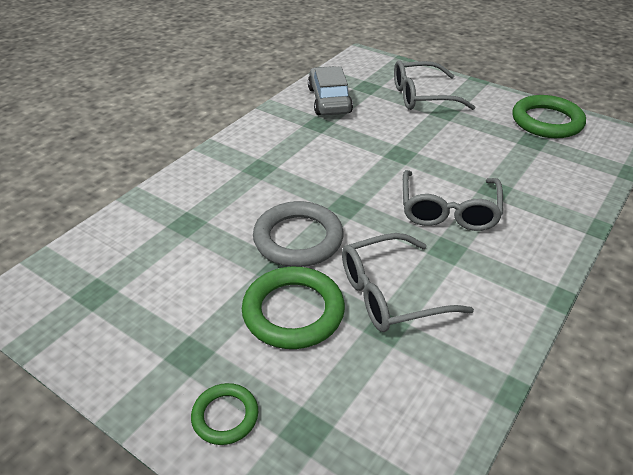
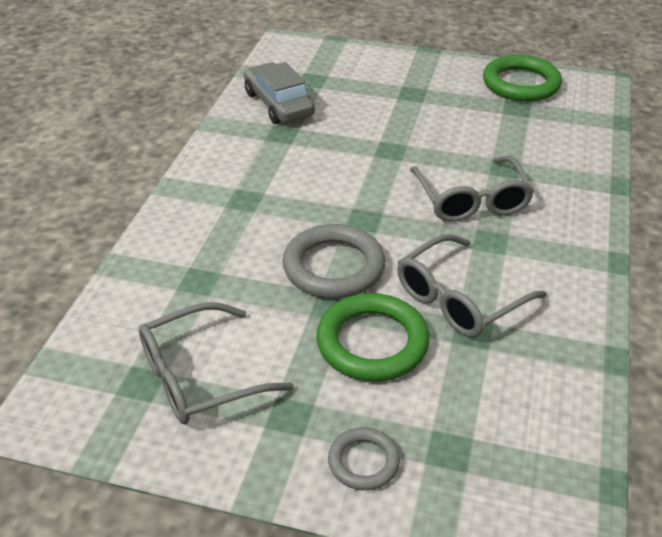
camera: 20 degrees left, 0 degrees up
(225, 416) = (363, 462): green ring -> grey ring
(421, 96) = (378, 80): grey glasses -> grey glasses (198, 377)

